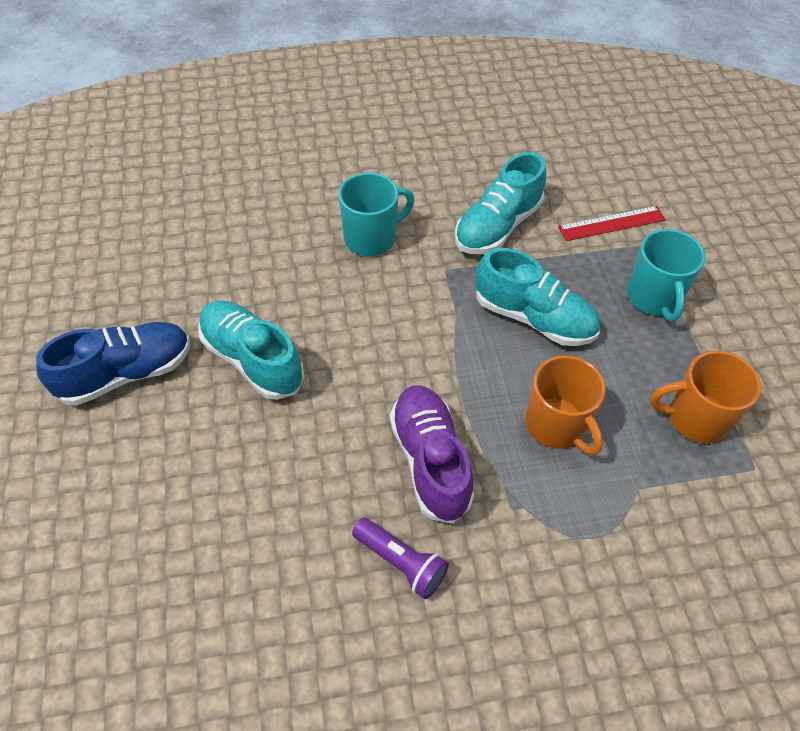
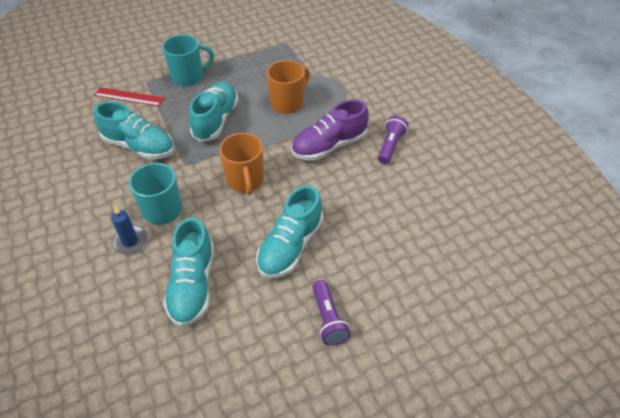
camera: 105 degrees left, 5 degrees down
(126, 373) = (328, 318): blue shoe -> purple flashlight
(243, 254) = (193, 285): none -> turquoise shoe
(332, 207) = (130, 241): none -> blue candle
(611, 223) = (129, 97): red ruler -> red ruler turned 45 degrees counterclockwise
(695, 418) = (265, 59): orange mug -> orange mug (245, 181)

